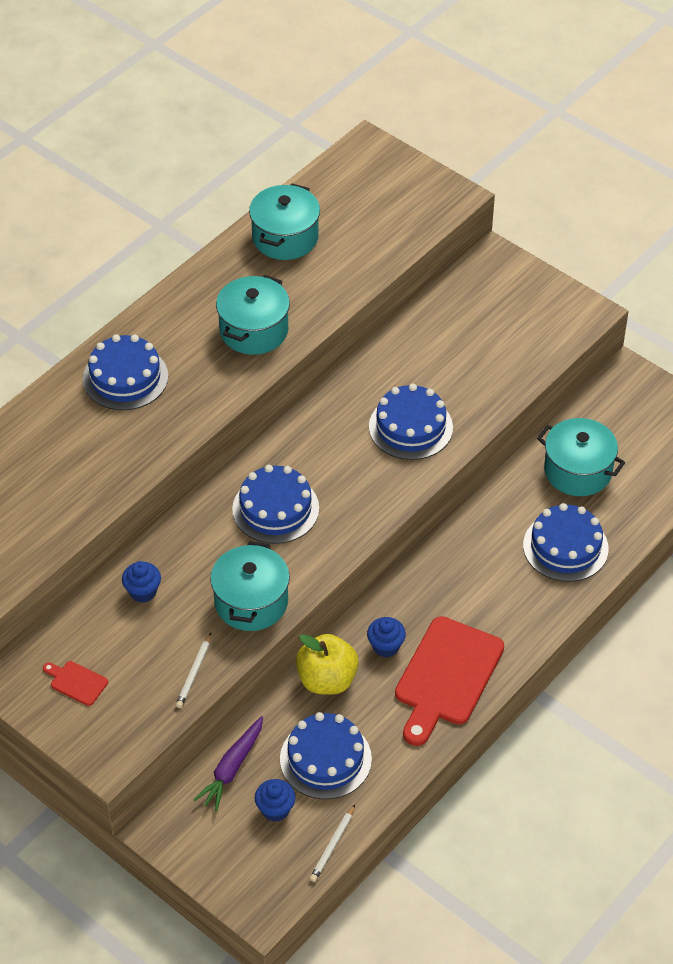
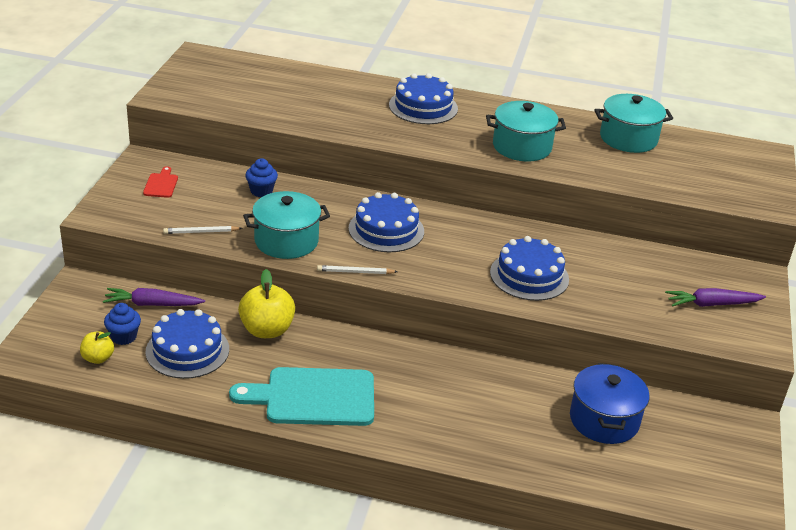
camera: 60 degrees right, 15 degrees down
(299, 842) = (98, 358): none -> yellow apple
(332, 845) = (102, 377): white pencil -> white pencil (355, 272)
(386, 646) = (321, 353): blue cupcake -> none
(446, 676) = (313, 397): red cutting board -> turquoise cutting board
(518, 314) = (712, 304): none -> purple carrot
(565, 547) = (510, 435): blue cake -> none
(578, 471) = (604, 420): turquoise pot -> blue pot

